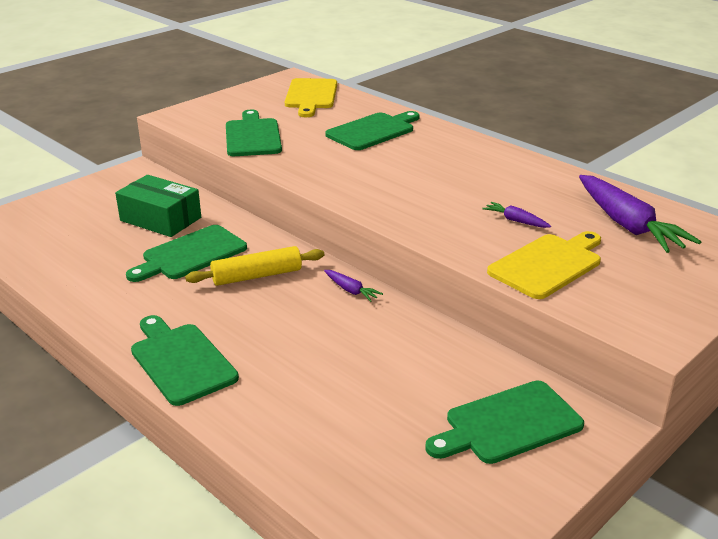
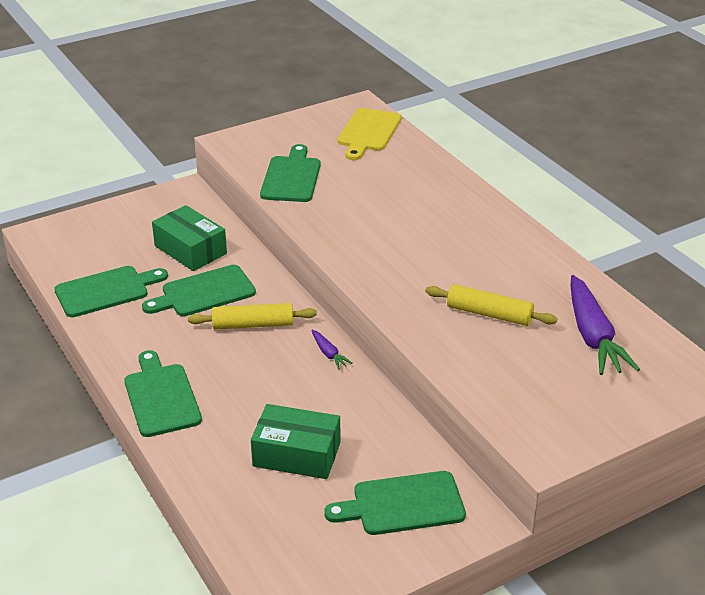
camera: 15 degrees right, 5 degrees up
(363, 393) = (296, 454): none -> green box
(373, 131) = (408, 187): green cutting board -> green cutting board (106, 291)
(515, 221) = (489, 314): purple carrot -> yellow rolling pin
(548, 264) = (492, 366): yellow cutting board -> none

